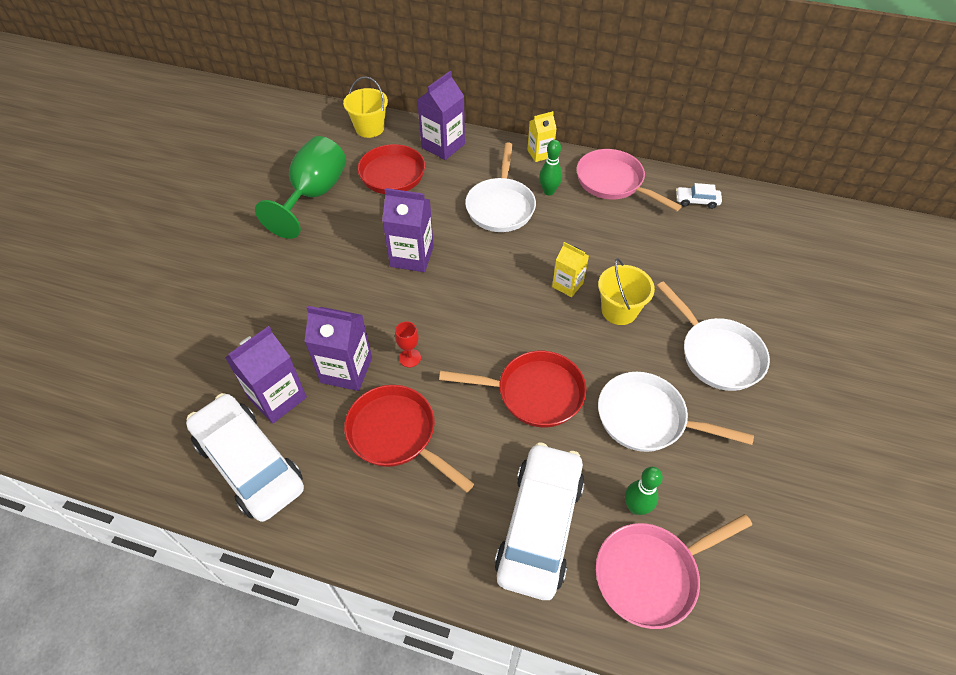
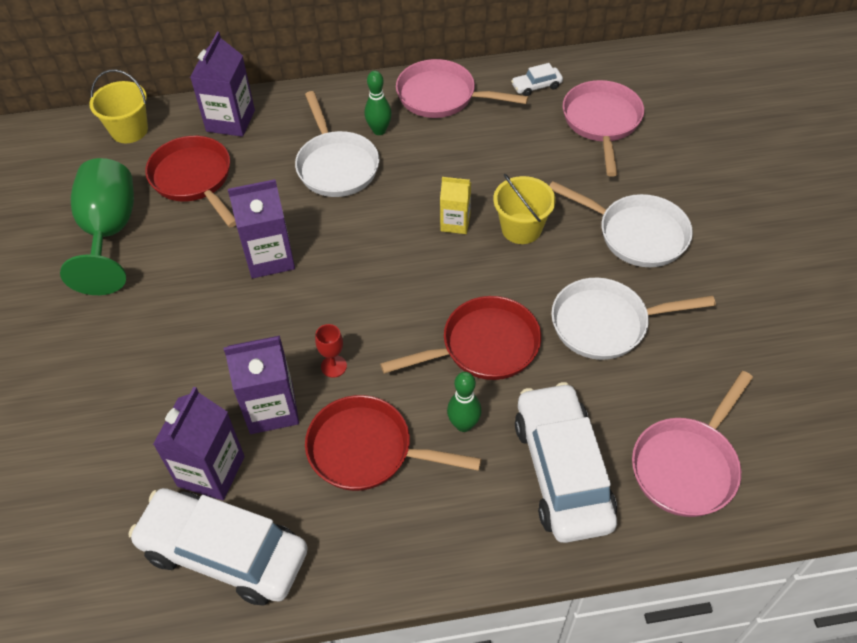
camera: 25 degrees left, 0 degrees up
(540, 153) = (346, 92): yellow carton -> none
(636, 507) = (640, 412): green bowling pin -> green bowling pin (463, 424)
(737, 250) = (602, 122): none -> pink pan

